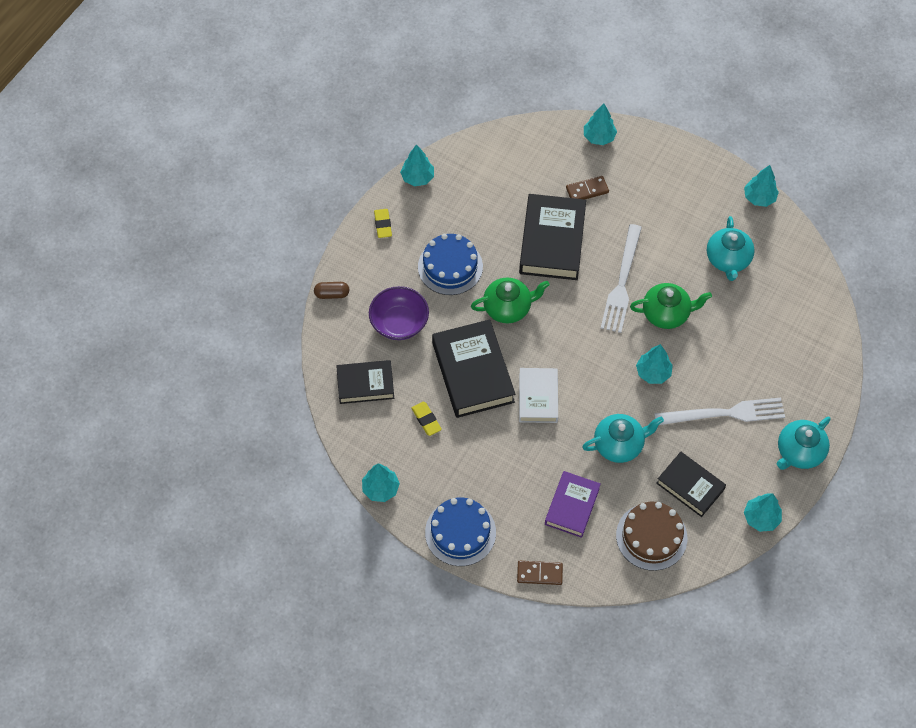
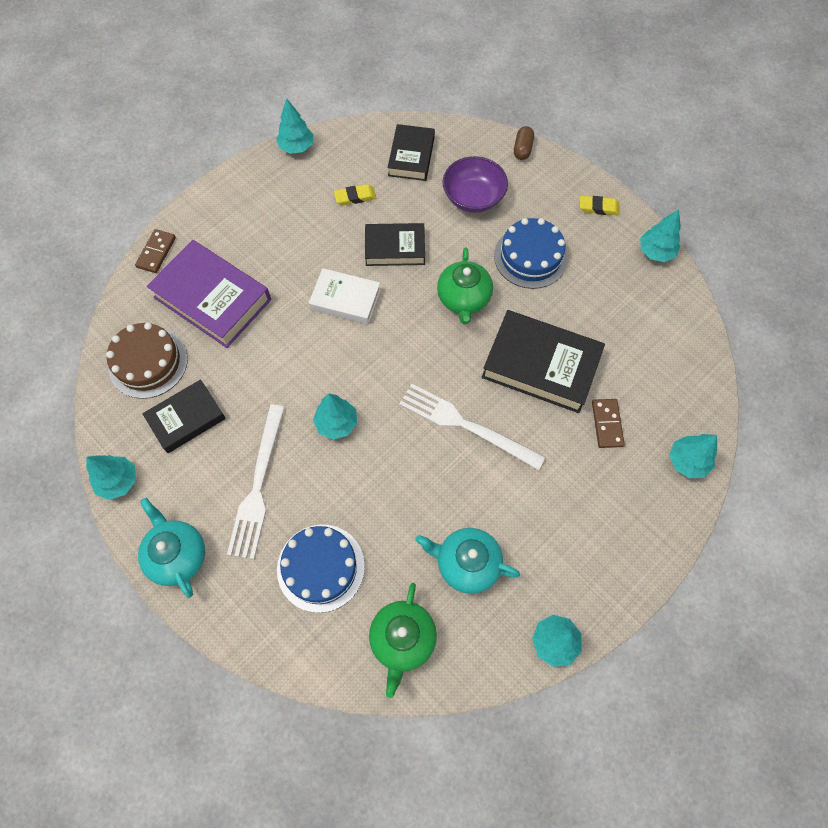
camera: 105 degrees right, 5 degrees up
(460, 532) = (227, 198): blue cake -> blue cake (321, 567)
(473, 372) = (395, 248): black book -> black book, size x0.62
(572, 506) = (212, 298): purple book -> purple book, size x1.61
(619, 444) = (262, 362): turquoise teapot -> none
(666, 313) = (409, 462): green teapot -> green teapot (402, 639)

